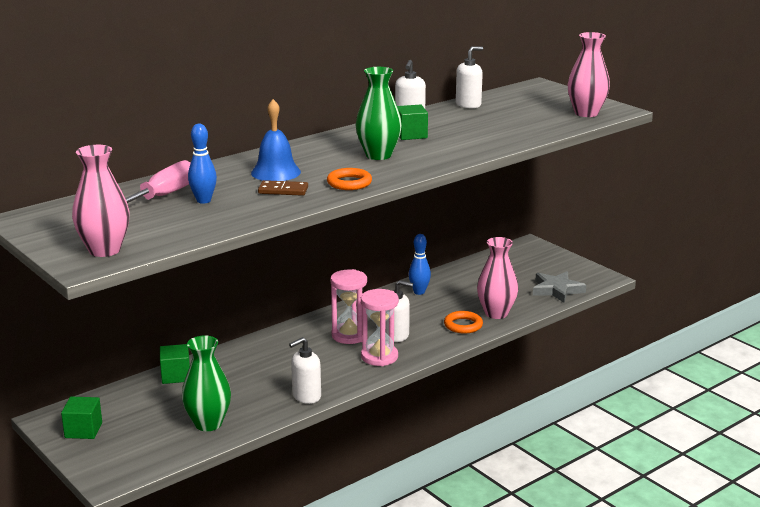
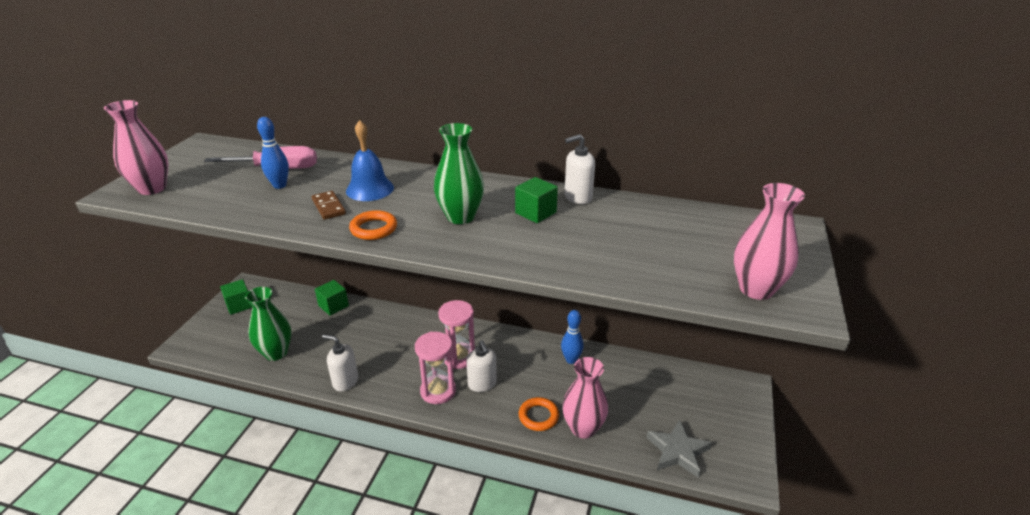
camera: 55 degrees right, 10 degrees up
(468, 105) = (664, 210): white soap dispenser -> none

